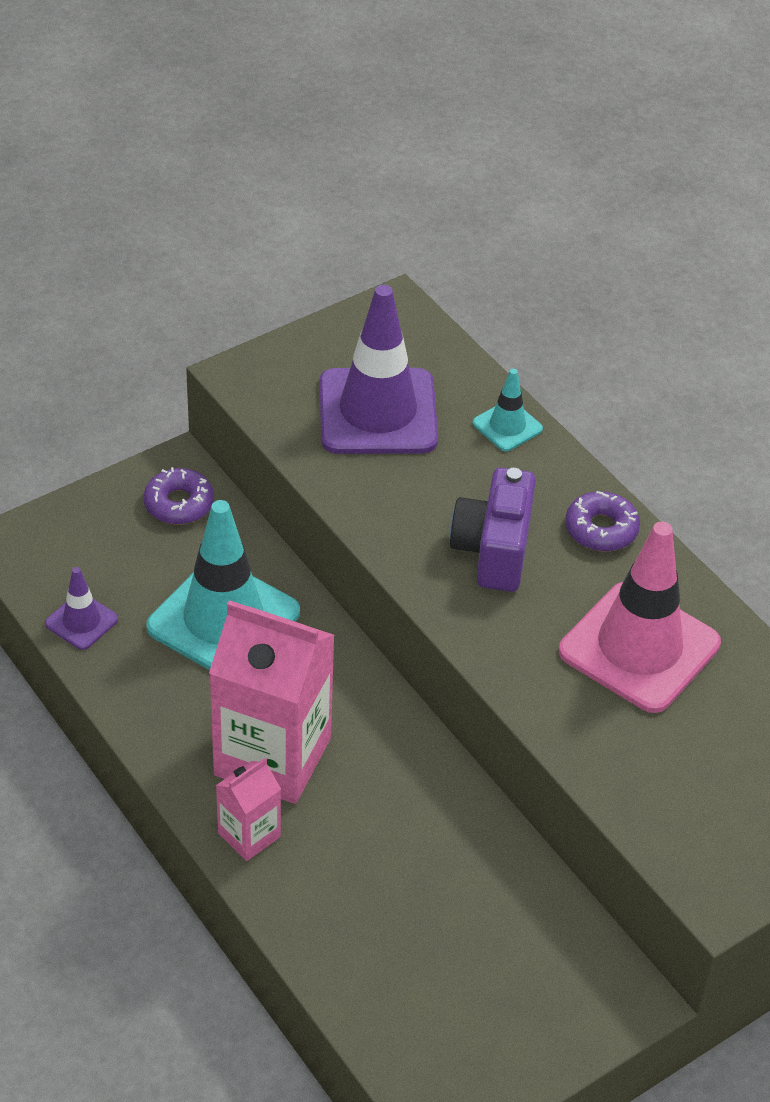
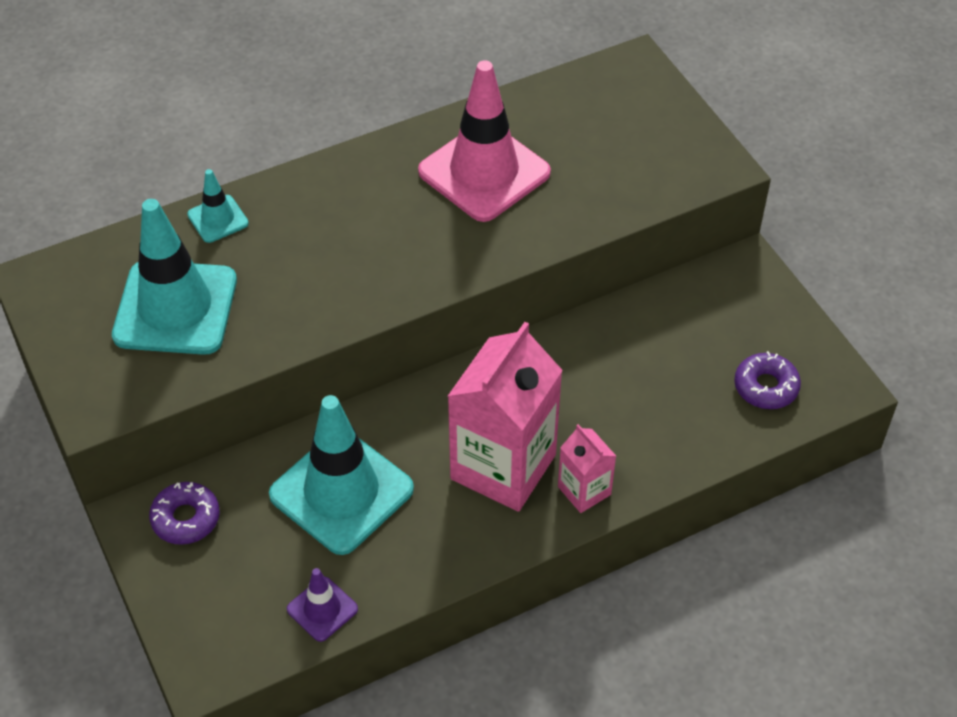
camera: 80 degrees left, 5 degrees up
(377, 412) = (175, 308): purple traffic cone -> turquoise traffic cone
(493, 551) = (364, 248): purple camera -> none
(601, 529) = (353, 175): purple donut -> purple donut (766, 387)

